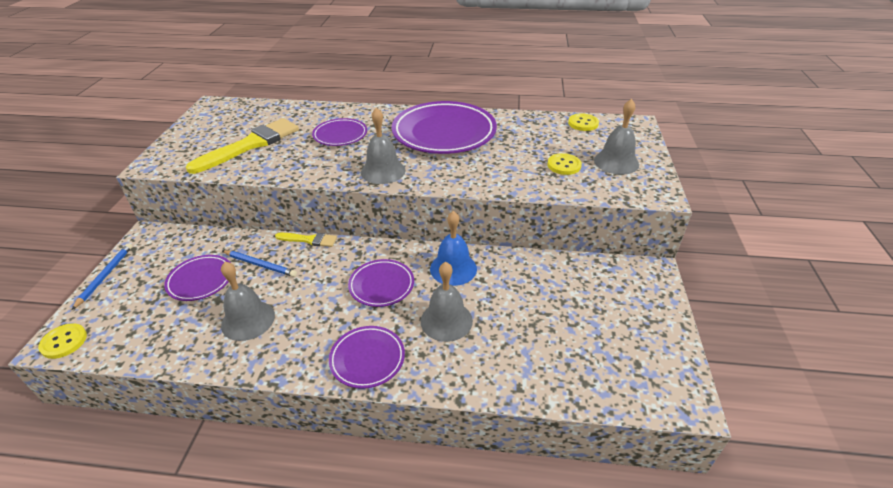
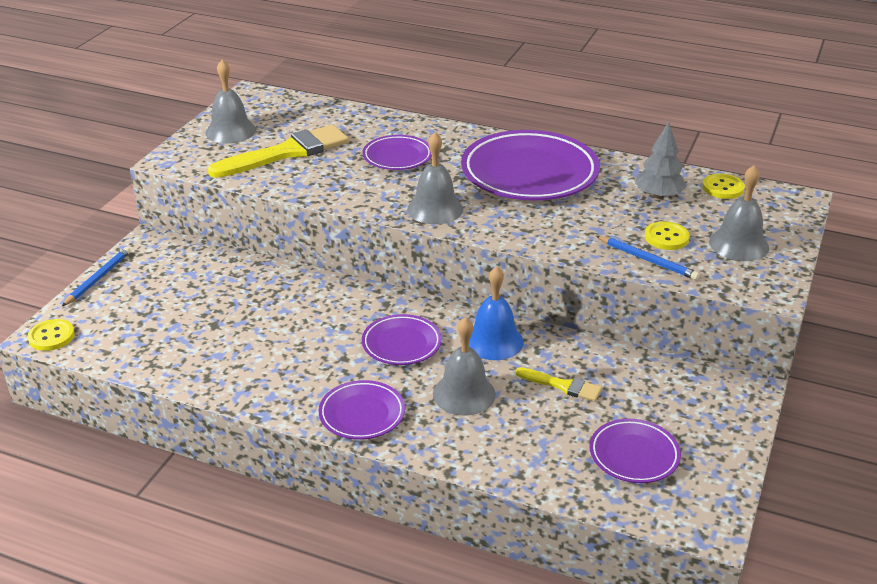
camera: 15 degrees right, 5 degrees down
(201, 280) = (199, 301): purple plate -> purple plate (634, 455)
(248, 320) = (242, 351): grey bell -> grey bell (230, 131)
(260, 265) = (268, 296): blue pencil -> blue pencil (647, 260)
(309, 240) = (332, 279): yellow brush -> yellow brush (562, 385)
(542, 135) = (658, 195): none -> grey tree

